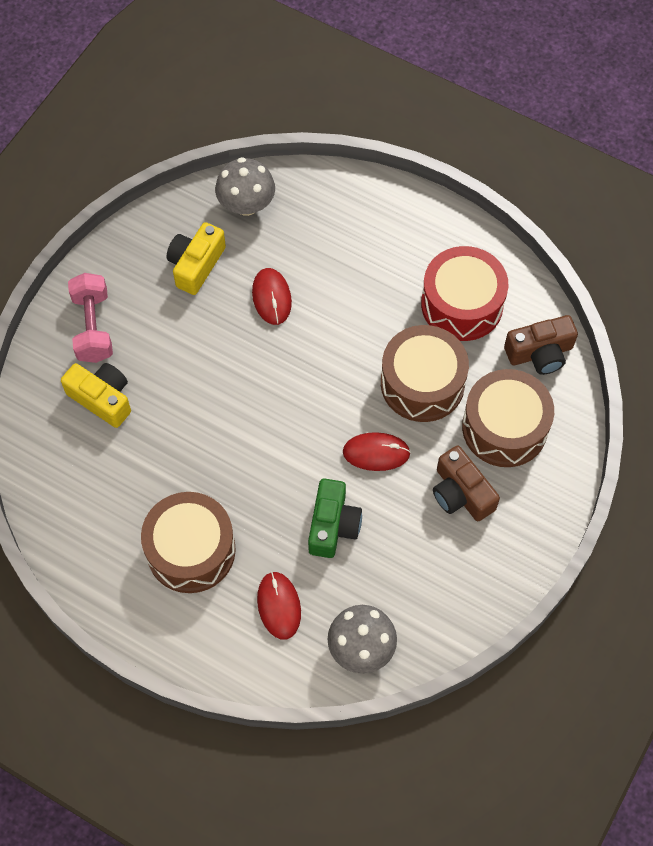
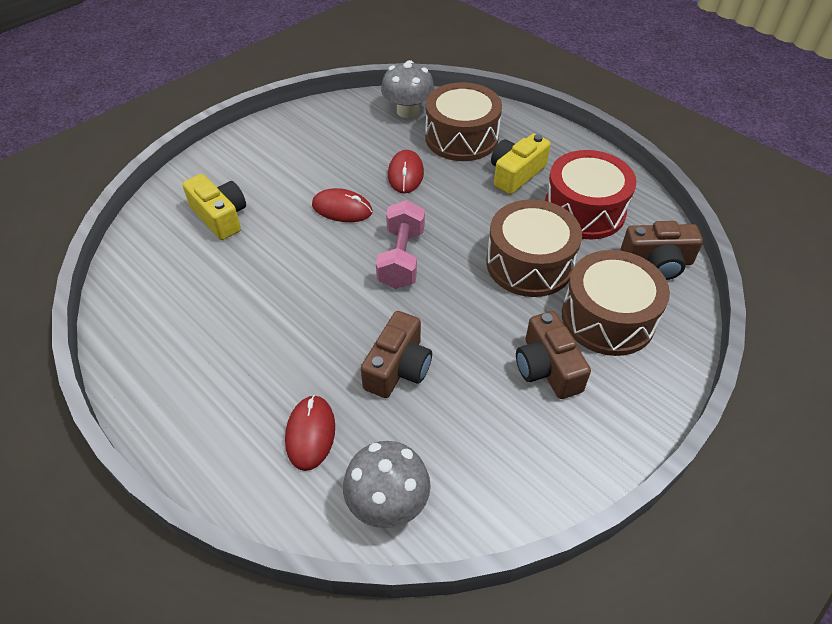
camera: 15 degrees right, 15 degrees down
(93, 327) = (239, 166): pink dumbbell -> pink dumbbell (401, 258)
(191, 550) = (241, 357): brown drum -> brown drum (461, 138)
(196, 265) = (348, 141): yellow camera -> yellow camera (515, 174)
(333, 525) = (398, 368): green camera -> brown camera
(376, 453) = (465, 312): red mouse -> red mouse (342, 208)

